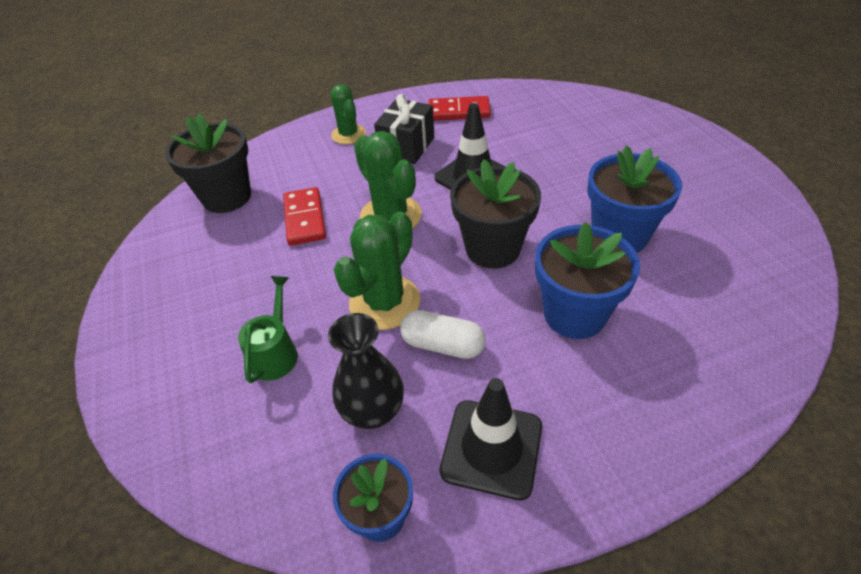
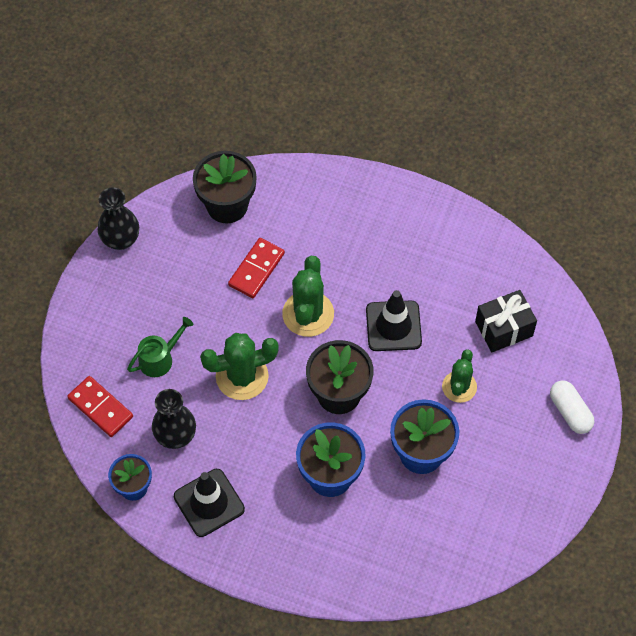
camera: 40 degrees right, 15 degrees up
(130, 286) = (121, 240): none -> black vase
(348, 134) = (357, 208): green cactus -> green cactus (459, 387)
(407, 147) = (382, 257): black gift -> black gift (504, 329)
(442, 345) = (244, 430): white capsule -> white capsule (570, 412)
(458, 111) = (457, 252): red domino -> red domino (100, 408)

